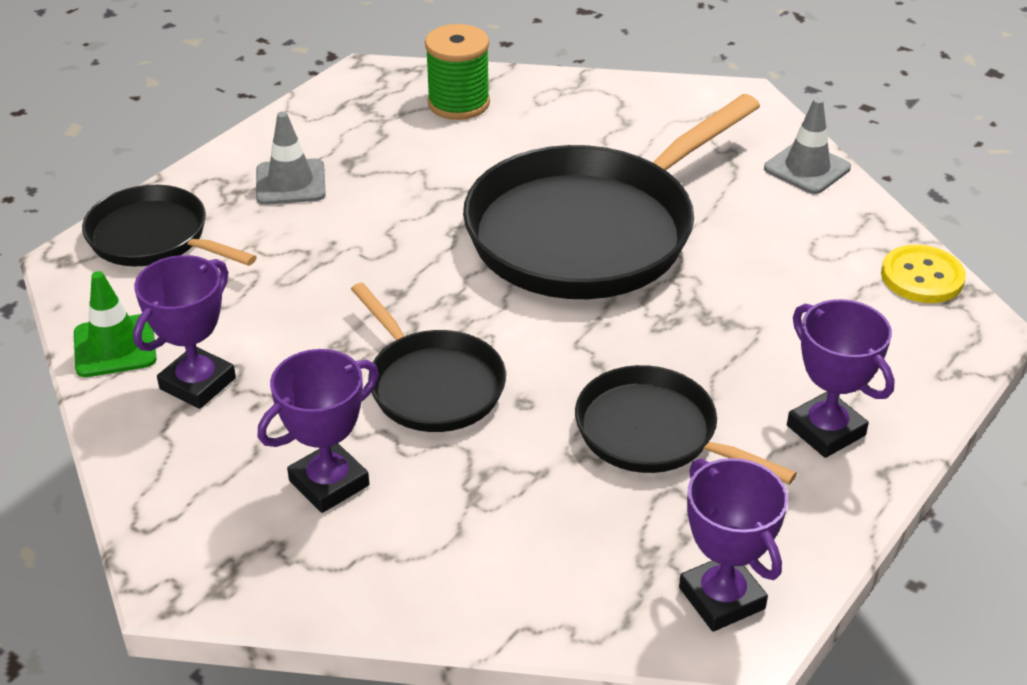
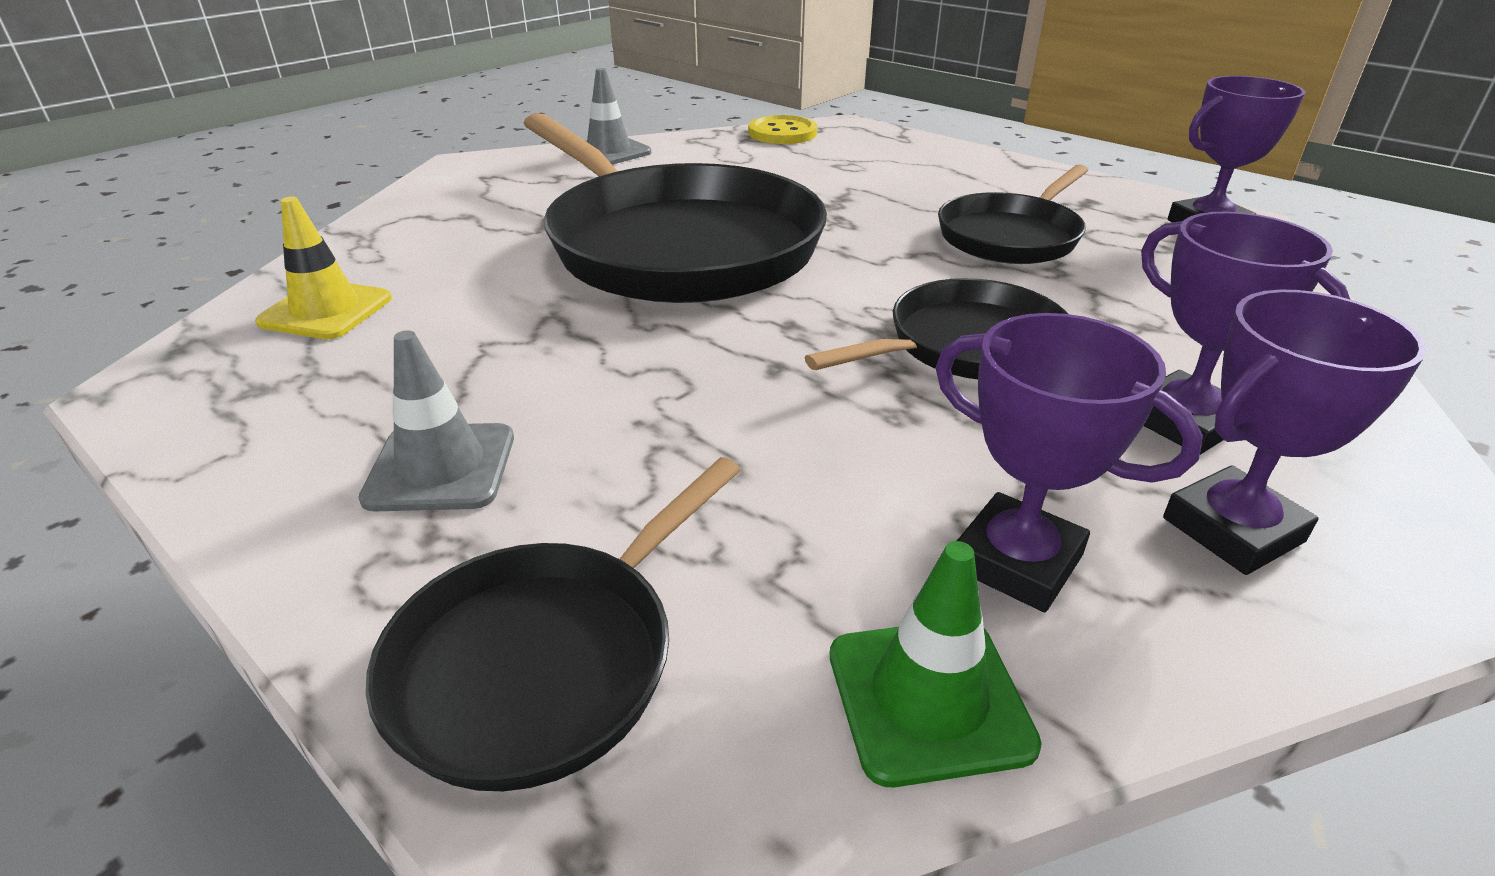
camera: 85 degrees left, 5 degrees down
(458, 103) = (326, 310): green spool -> yellow traffic cone
(825, 430) = (984, 177): purple trophy -> purple trophy (1232, 530)

